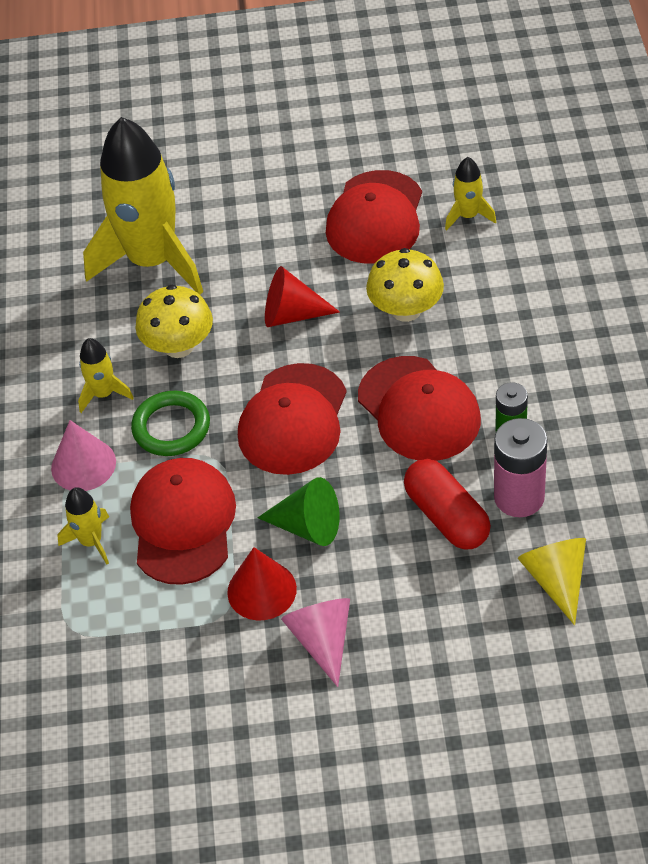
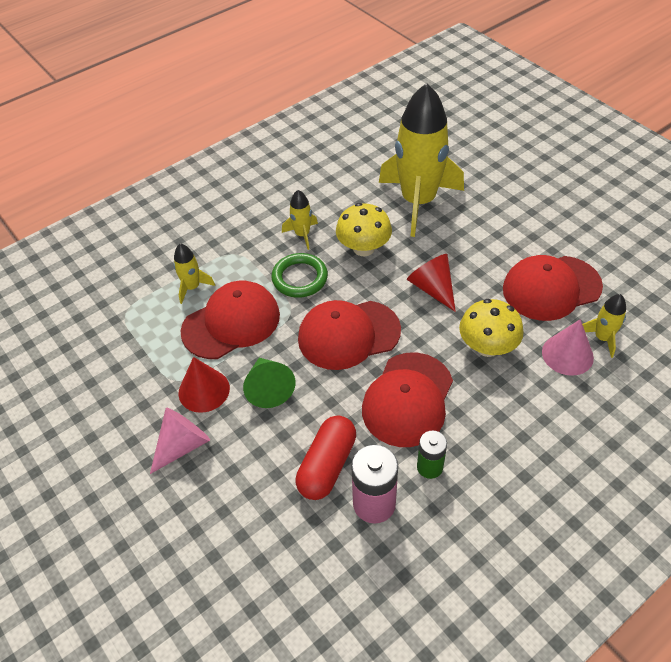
camera: 55 degrees right, 0 degrees up
(83, 465) = (245, 254): pink cone -> pink cone (567, 354)
(556, 580) = (315, 569): yellow cone -> none

